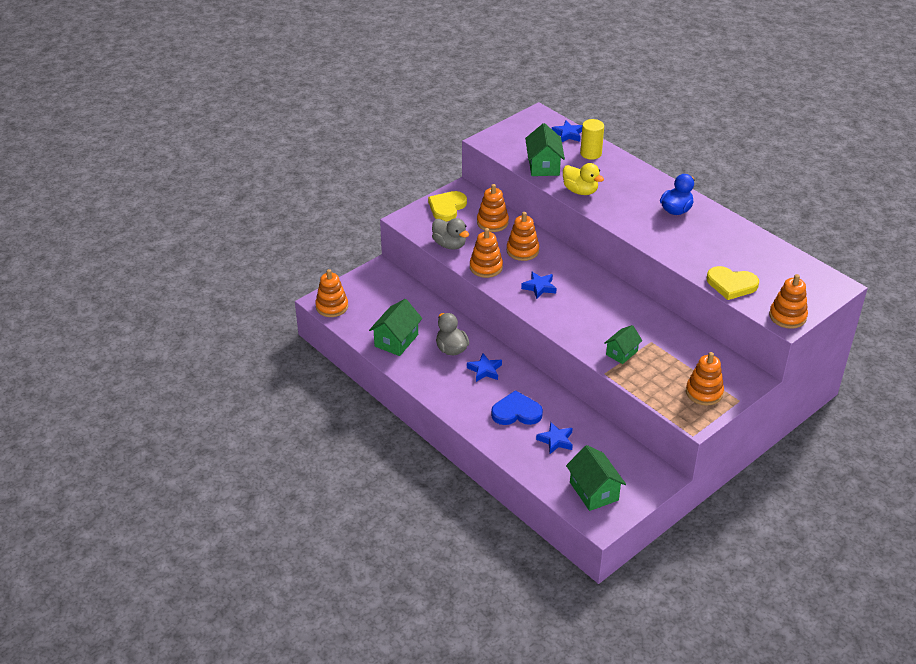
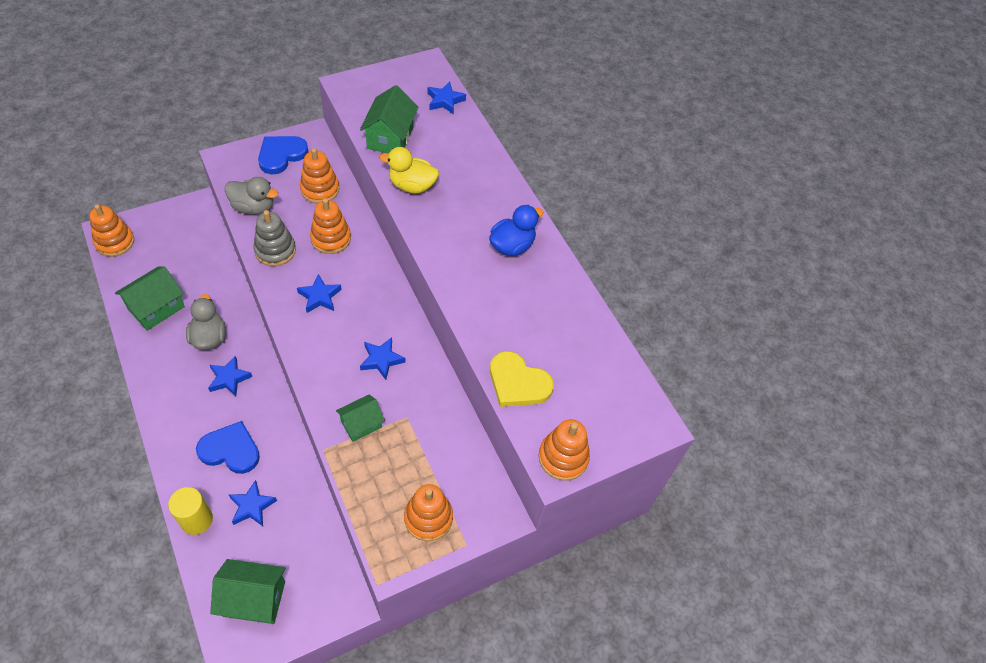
camera: 10 degrees right, 15 degrees up
(447, 207) = (281, 155): yellow heart -> blue heart
(449, 245) = (253, 207): grey duck -> grey duck turned 45 degrees counterclockwise
(486, 267) = (275, 250): orange stacking toy -> grey stacking toy
(580, 191) = (412, 186): yellow duck -> yellow duck turned 135 degrees clockwise
(591, 153) = (456, 135): yellow cylinder -> yellow cylinder (197, 520)
(594, 491) = (254, 598): green house -> green house turned 75 degrees counterclockwise
(611, 313) = (381, 360): none -> blue star

